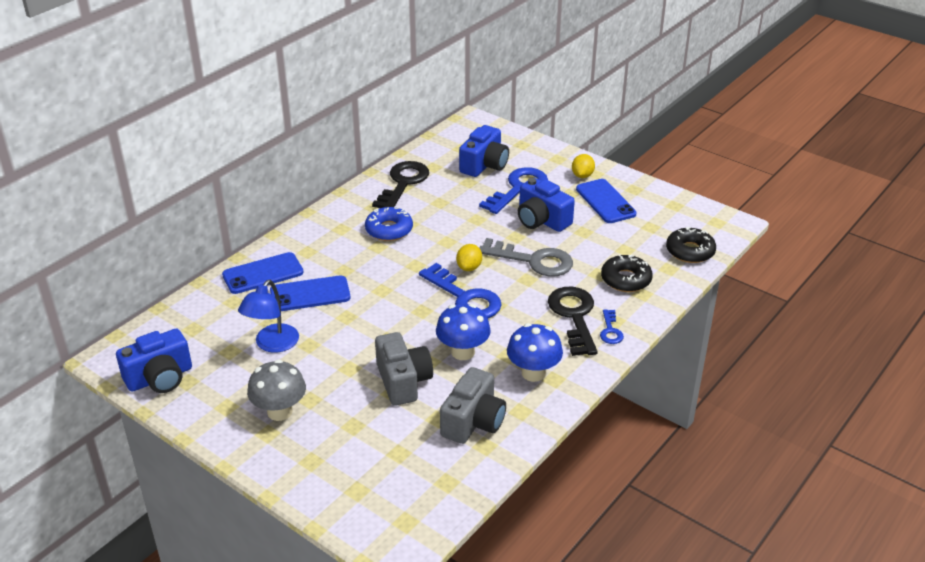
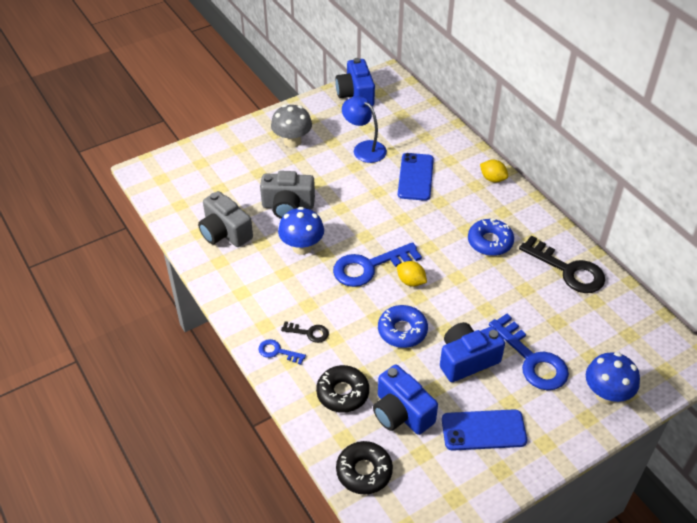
camera: 110 degrees right, 10 degrees up
(263, 274) = (454, 156): blue phone -> none
(484, 165) = (588, 345): blue camera -> blue camera (401, 413)
(533, 260) = (402, 331): grey key -> blue donut
(533, 373) = (255, 282): blue mushroom -> blue mushroom (606, 394)
(574, 316) = (309, 333): black key -> black key, size x0.49
(582, 175) = (543, 428): yellow lemon -> yellow lemon (492, 179)

